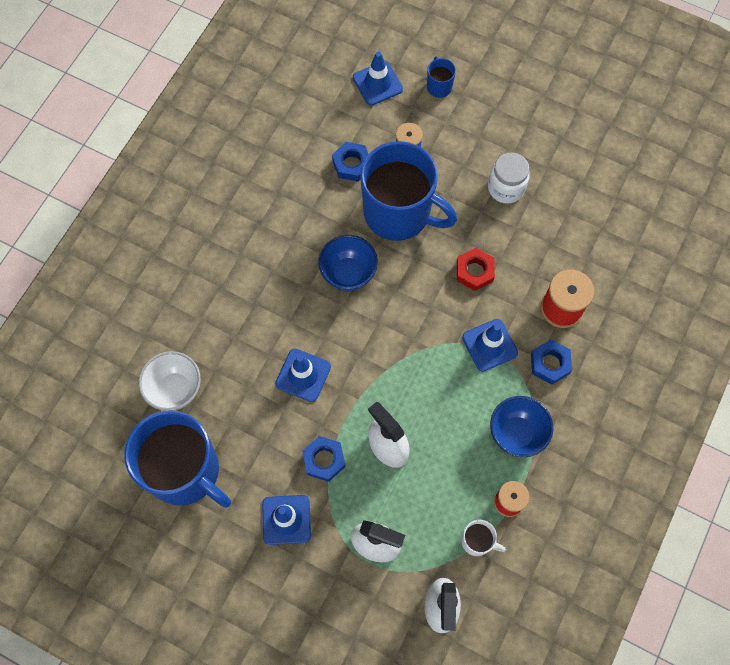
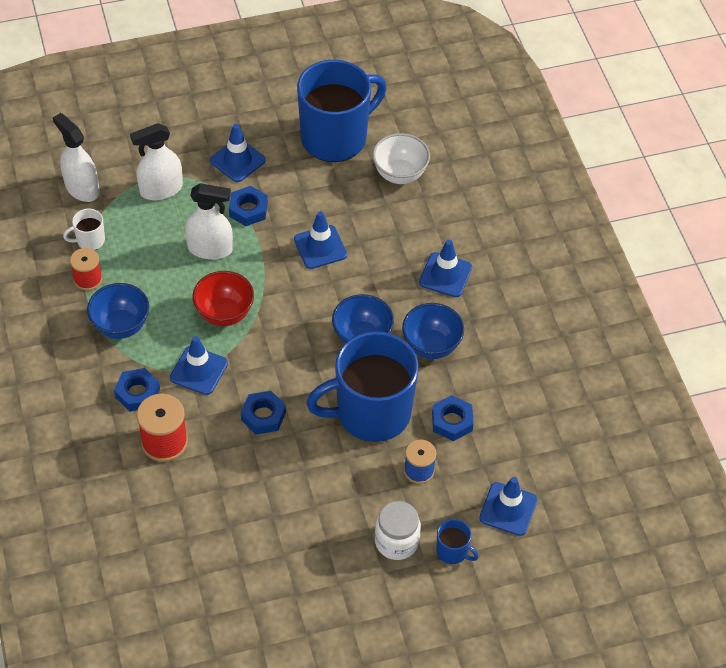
camera: 135 degrees right, 15 degrees down
(185, 472) = (336, 137): blue mug -> blue mug turned 150 degrees clockwise
(238, 273) = (445, 275): none -> blue traffic cone
(307, 227) = (431, 346): none -> blue bowl
(429, 377) = (224, 314): none -> red bowl
(474, 271) = (263, 416): red nut -> blue nut
(506, 188) = (303, 505): white jar -> white jar (396, 541)

